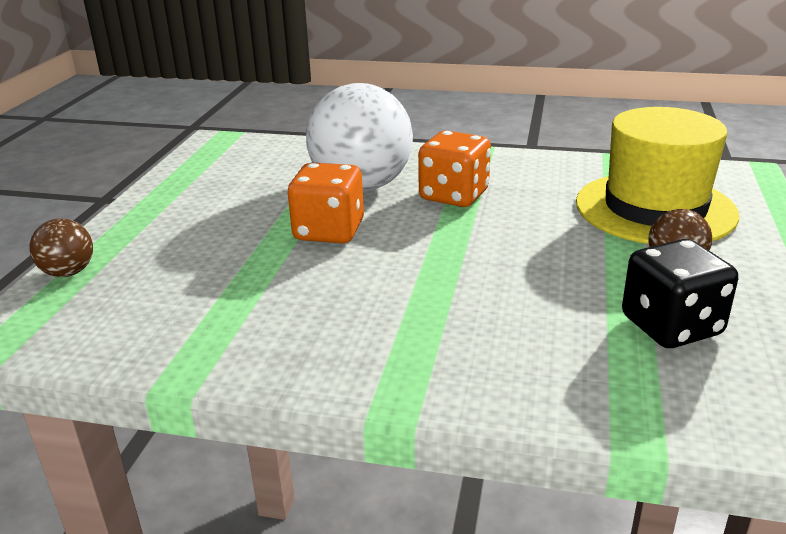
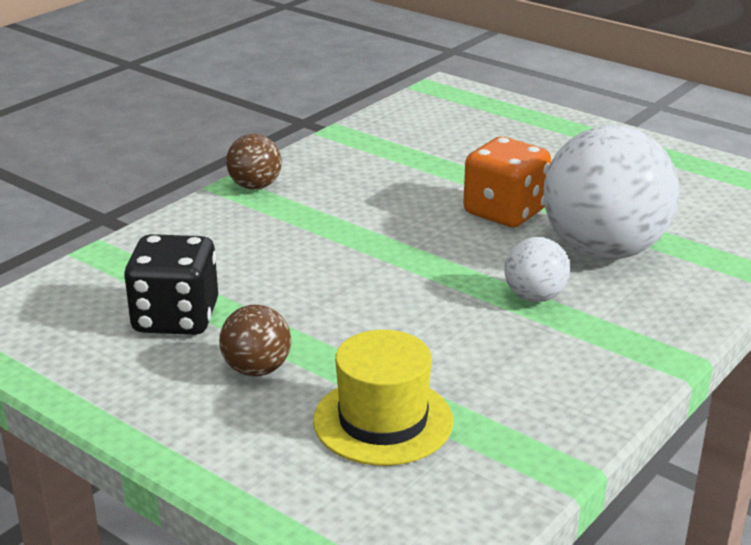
camera: 115 degrees right, 0 degrees up
(68, 272) = (521, 109): brown ball -> brown ball (255, 186)
(454, 195) = (534, 297): orange dice -> white ball
(655, 208) = (383, 420): yellow hat -> yellow hat, size x0.62

